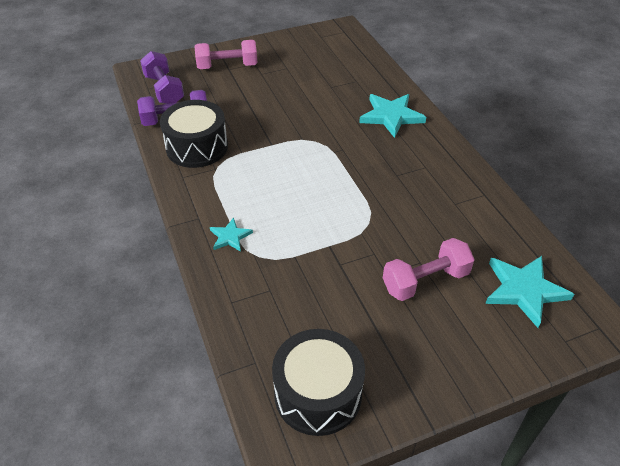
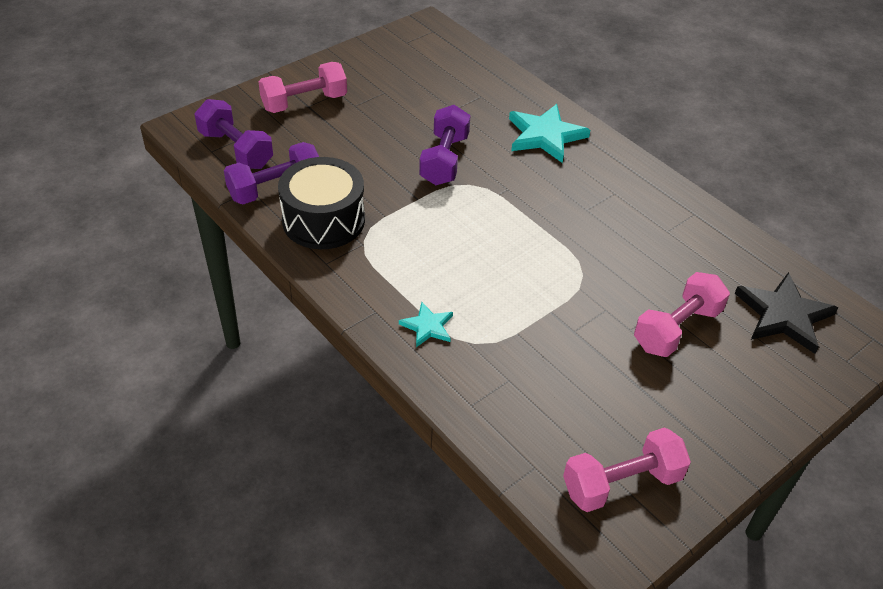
camera: 20 degrees left, 0 degrees up
(305, 121) = (444, 160): none -> purple dumbbell
(318, 393) = (621, 483): black drum -> pink dumbbell
(524, 290) = (783, 315): turquoise star -> black star

